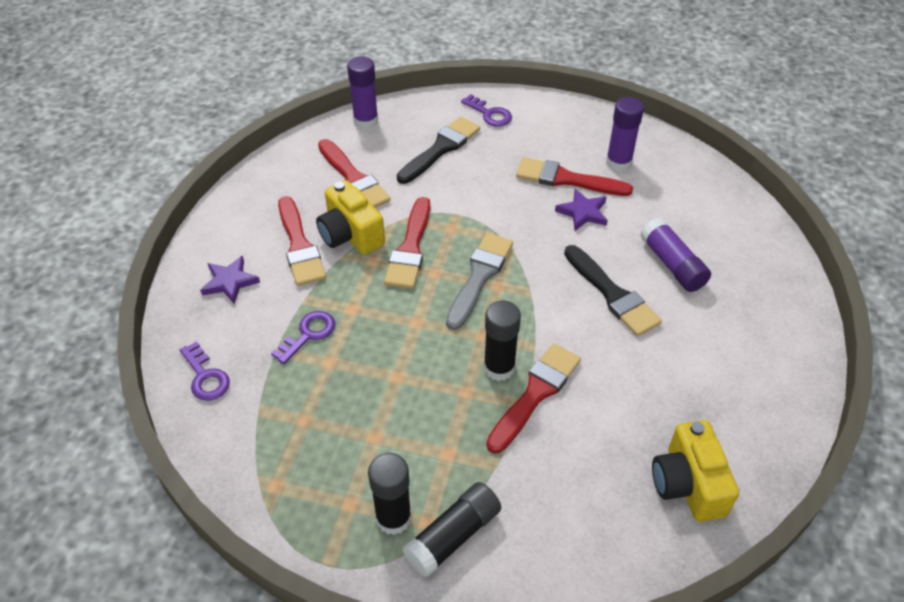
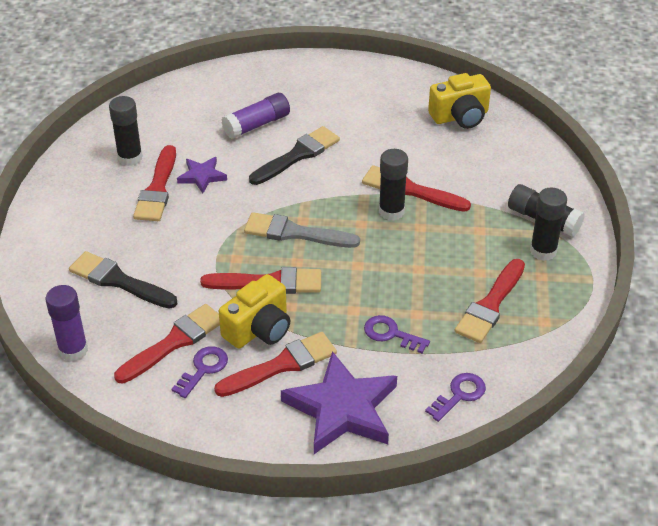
camera: 100 degrees left, 5 degrees down
(229, 282) = (342, 409): purple star -> purple star, size x1.99
(319, 435) = (490, 305): none -> red brush
(490, 114) = (57, 250): purple key -> purple key (203, 369)
(618, 163) = (130, 158): purple glue stick -> black glue stick

